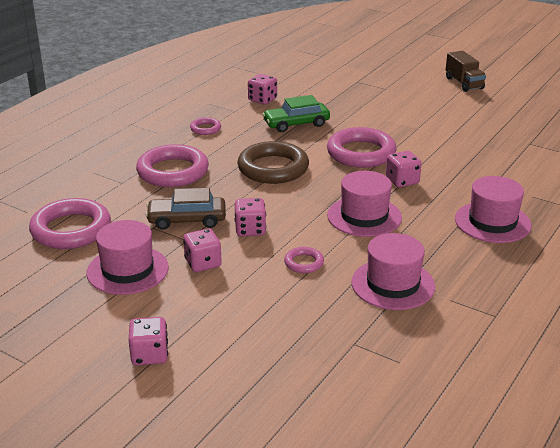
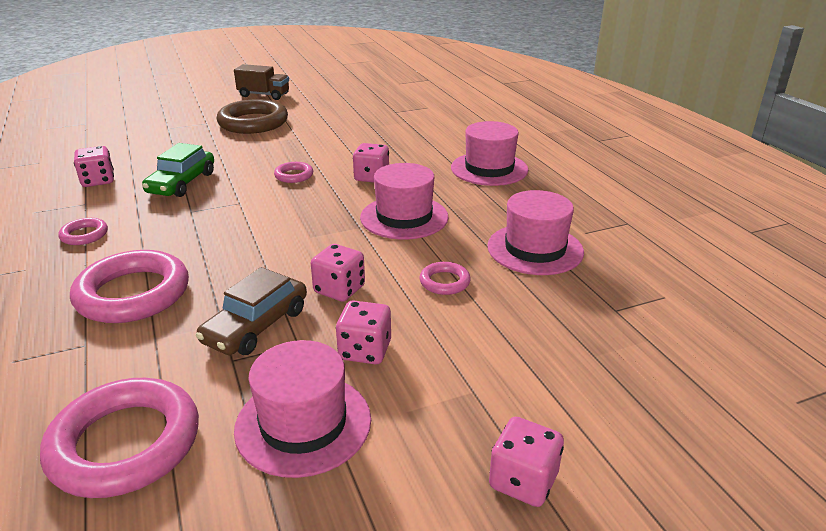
camera: 55 degrees left, 0 degrees up
(273, 168) = (241, 228): brown ring -> brown ring (253, 122)
(361, 153) = (294, 175): pink ring -> pink ring, size x0.47

